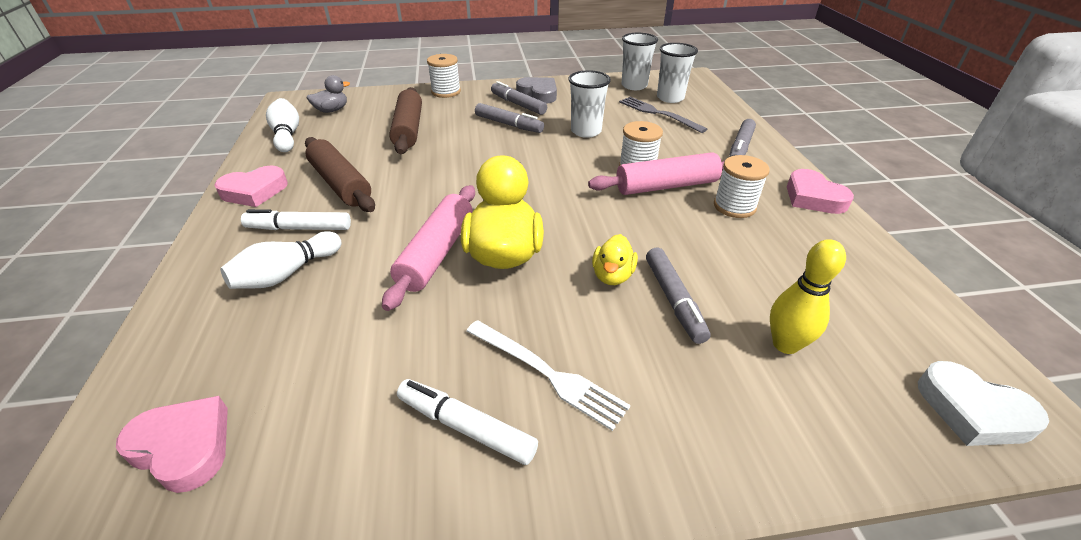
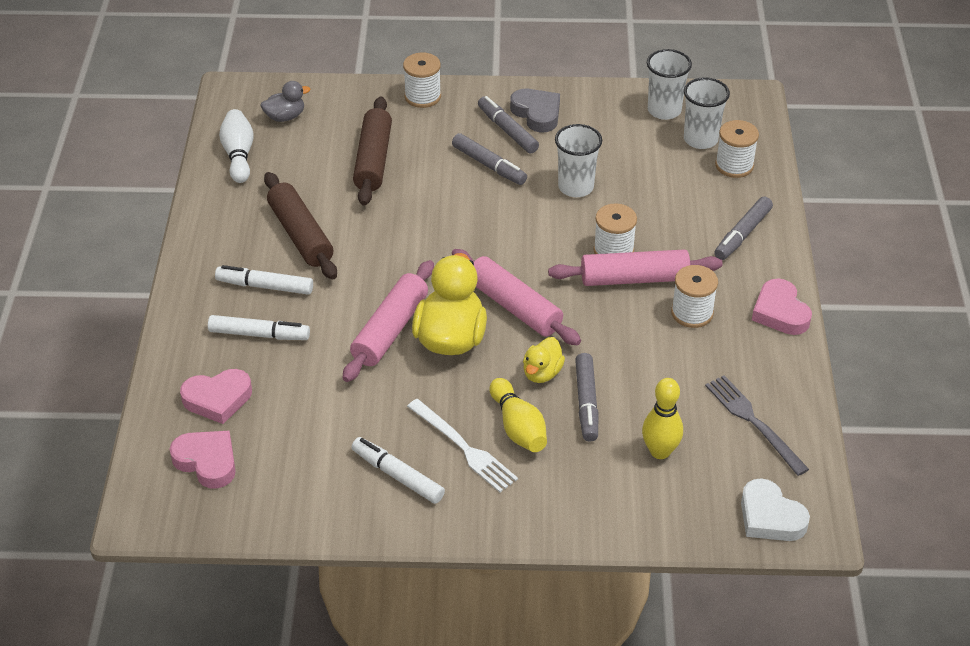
camera: 10 degrees right, 5 degrees up
(254, 191) = (216, 234): pink heart -> pink heart (217, 399)
(286, 274) = (259, 334): white bowling pin -> white marker
(562, 219) = (514, 307): none -> pink rolling pin
(607, 338) = (518, 427): none -> yellow bowling pin
(658, 114) = (673, 167): grey fork -> grey fork (754, 422)
(705, 109) = (734, 165): none -> white spool

